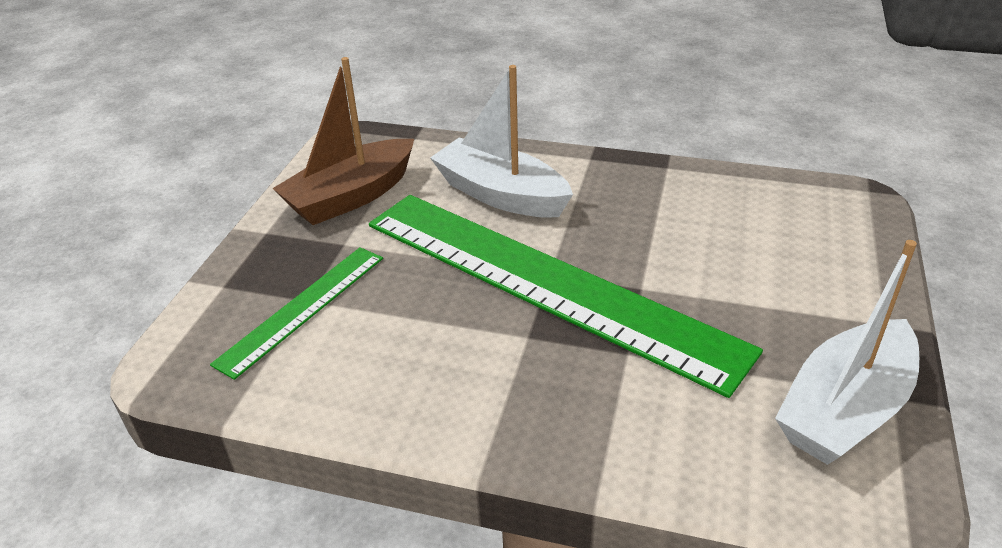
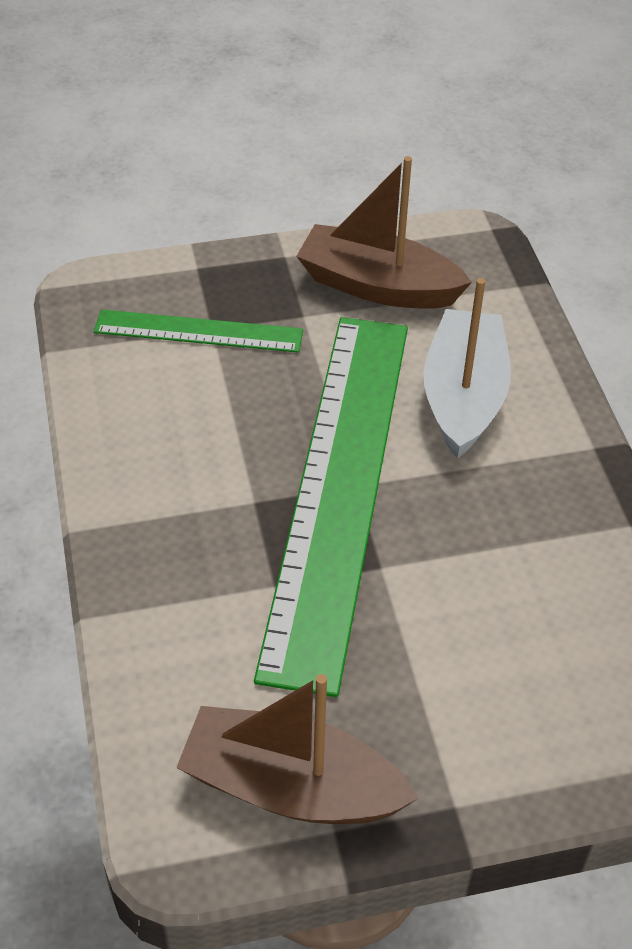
camera: 60 degrees right, 10 degrees up
(844, 409) = (291, 787): white boat -> brown boat

